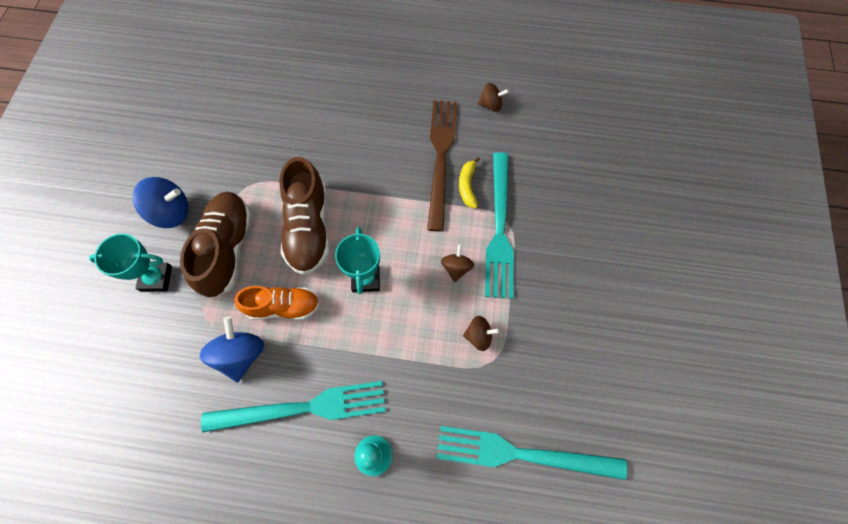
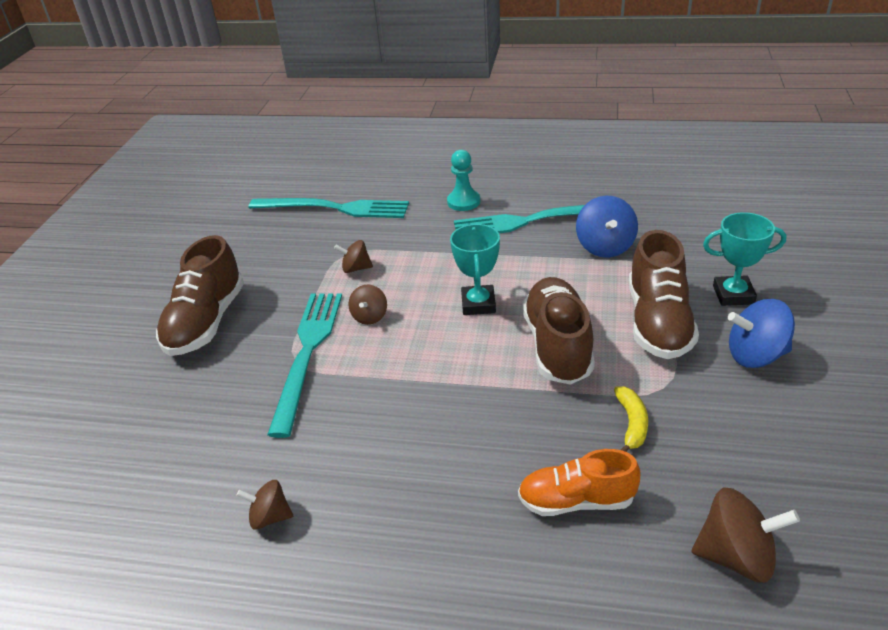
camera: 175 degrees left, 30 degrees down
(247, 81) = (736, 556): none -> brown spinning top
(283, 307) = (570, 279): orange shoe -> orange shoe (576, 501)
(441, 157) = (371, 432): brown fork -> none
(467, 186) = (338, 398): yellow banana -> yellow banana (631, 424)
(595, 268) = (206, 322): none -> brown shoe

